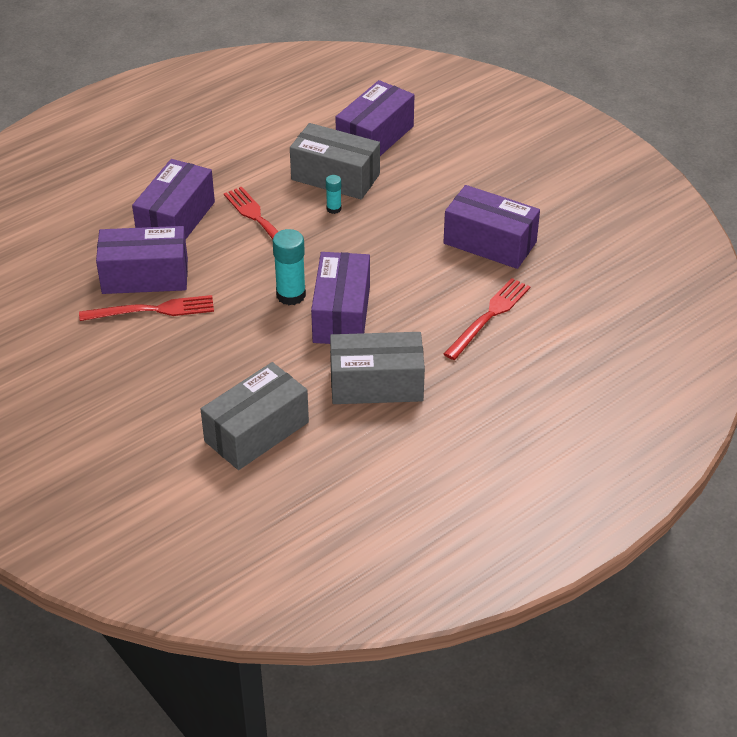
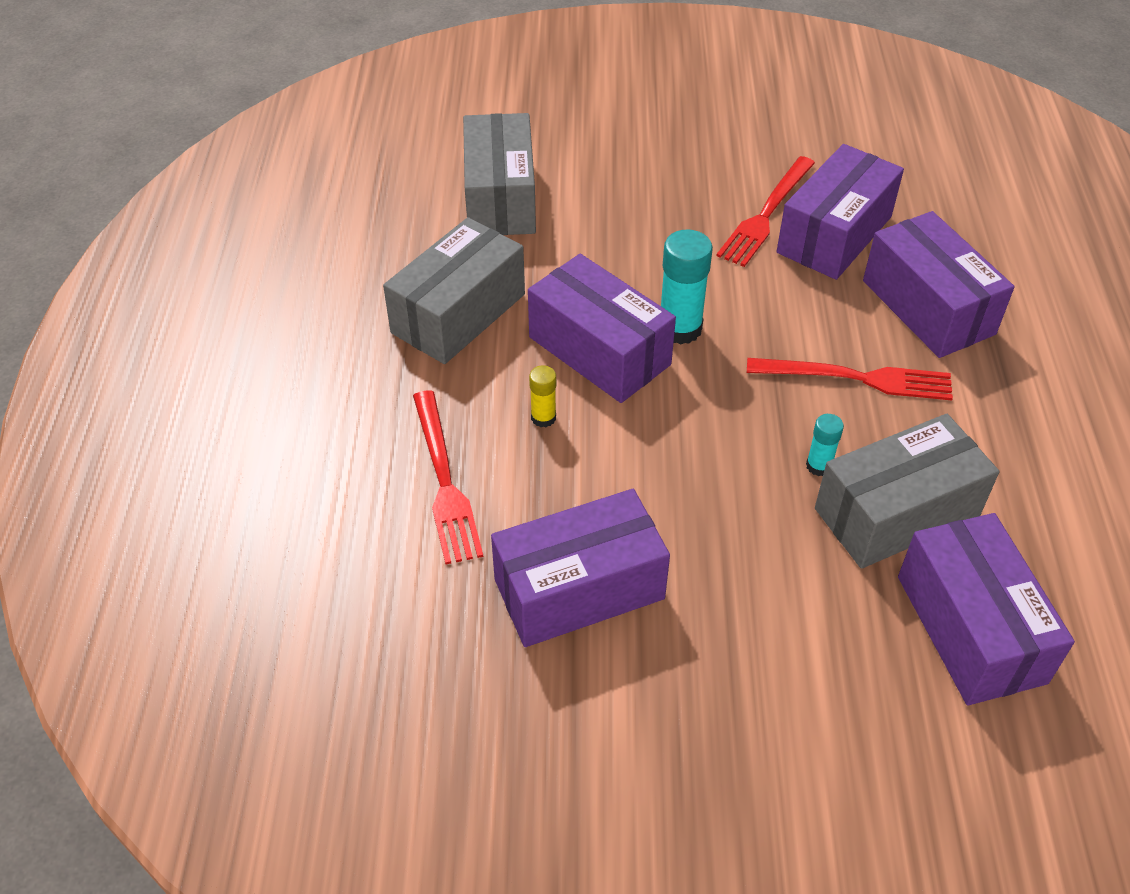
camera: 130 degrees right, 5 degrees up
(410, 308) = (543, 418): none -> yellow glue stick

